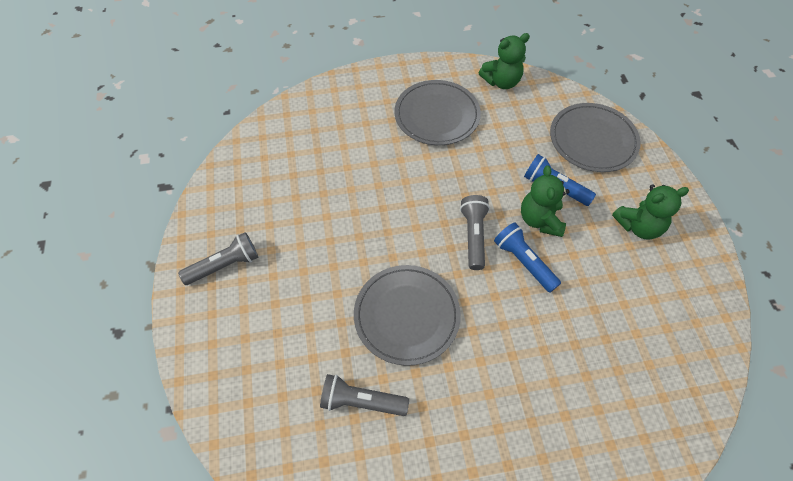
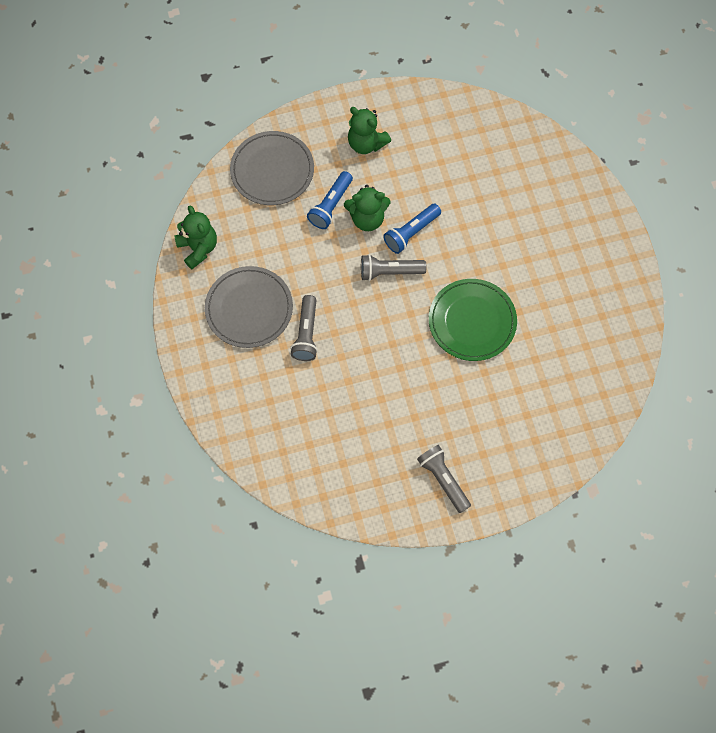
camera: 95 degrees left, 10 degrees up
(361, 401) = (547, 348): grey flashlight -> grey flashlight (306, 333)
(406, 315) = (472, 321): grey plate -> green plate
(638, 226) = (366, 143): green teddy bear -> green teddy bear turned 150 degrees clockwise

